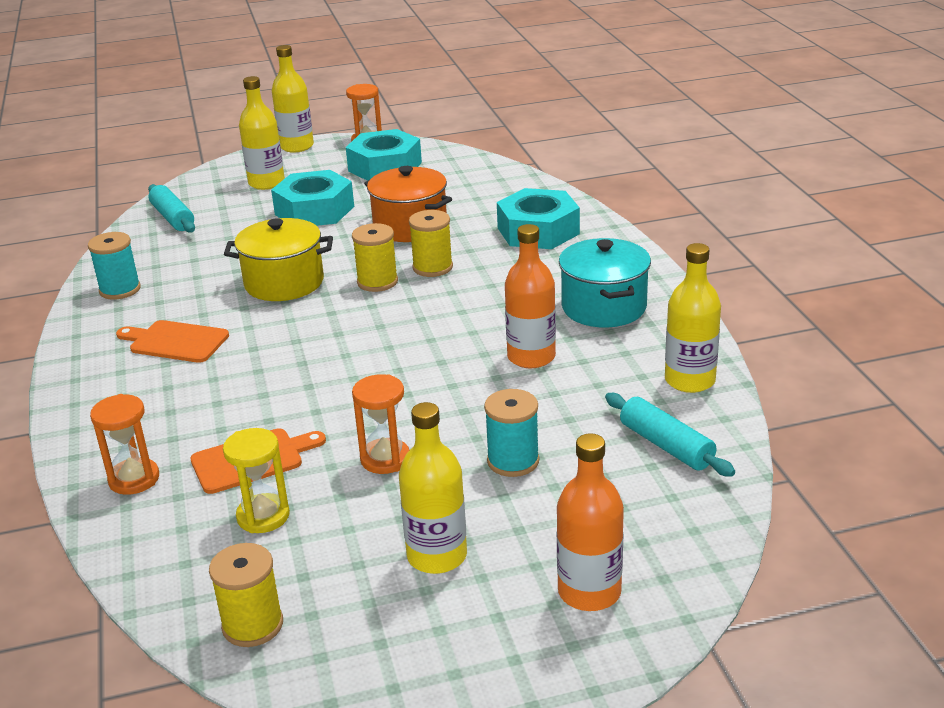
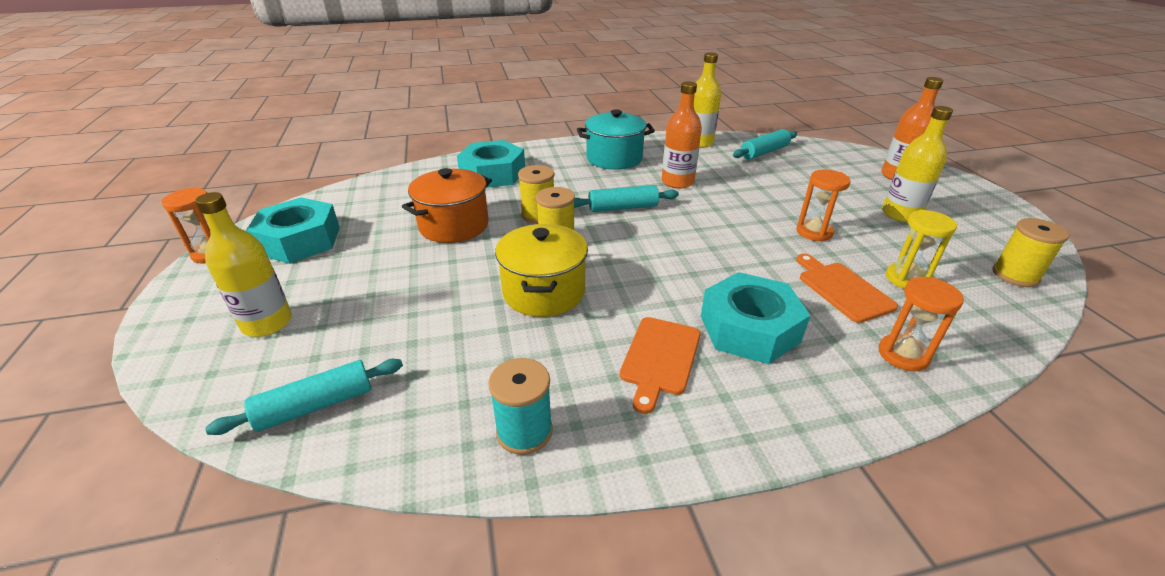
camera: 90 degrees left, 5 degrees up
(296, 146) = (167, 305): yellow bottle -> none
(314, 210) = (379, 281): turquoise nut -> turquoise nut (749, 328)
(452, 318) = (623, 207): none -> turquoise rolling pin
(513, 461) = (796, 191): turquoise spool -> none

